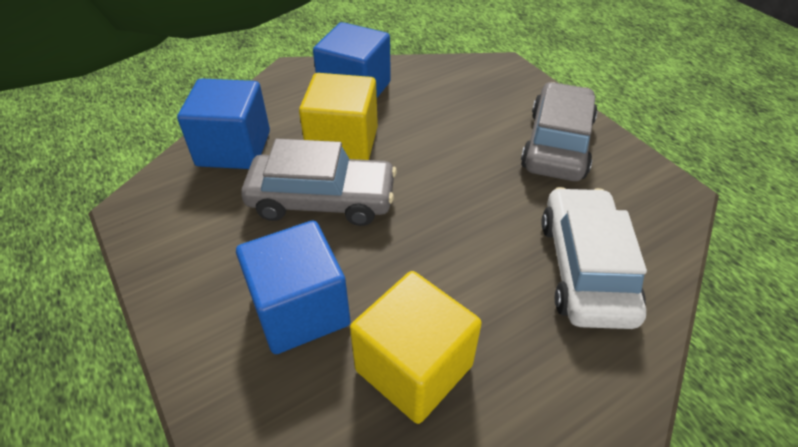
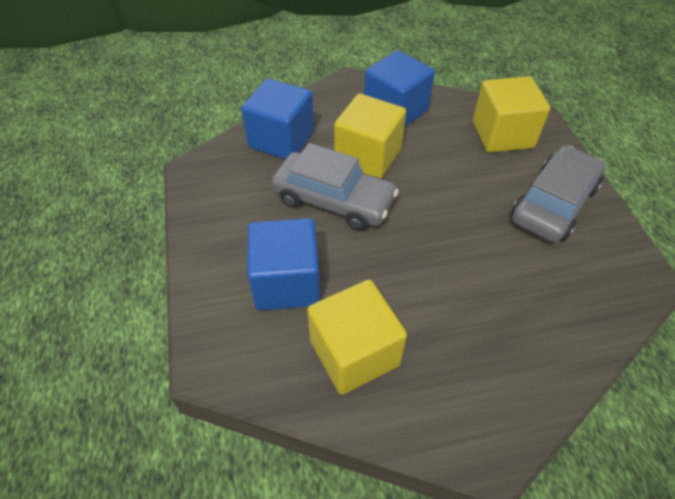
camera: 20 degrees right, 5 degrees up
(477, 89) = (502, 134): none -> yellow cube
(585, 268) = (528, 319): white car -> none

